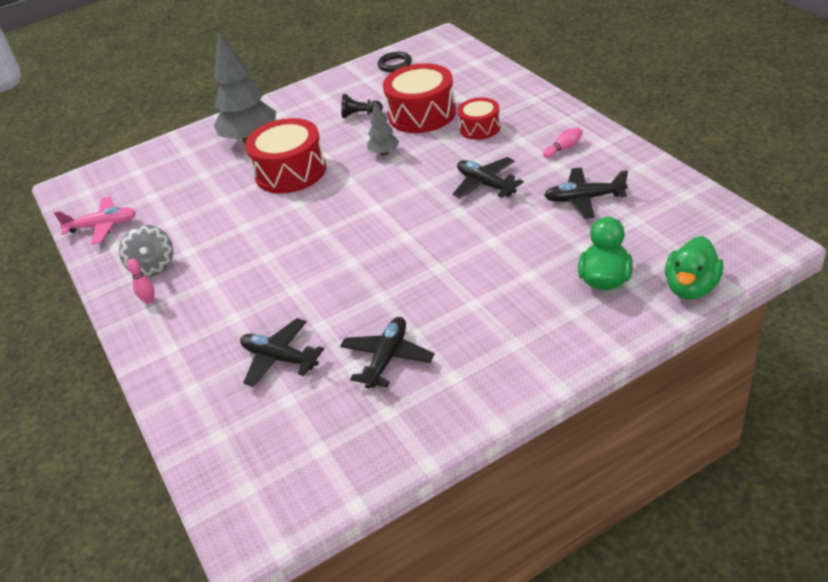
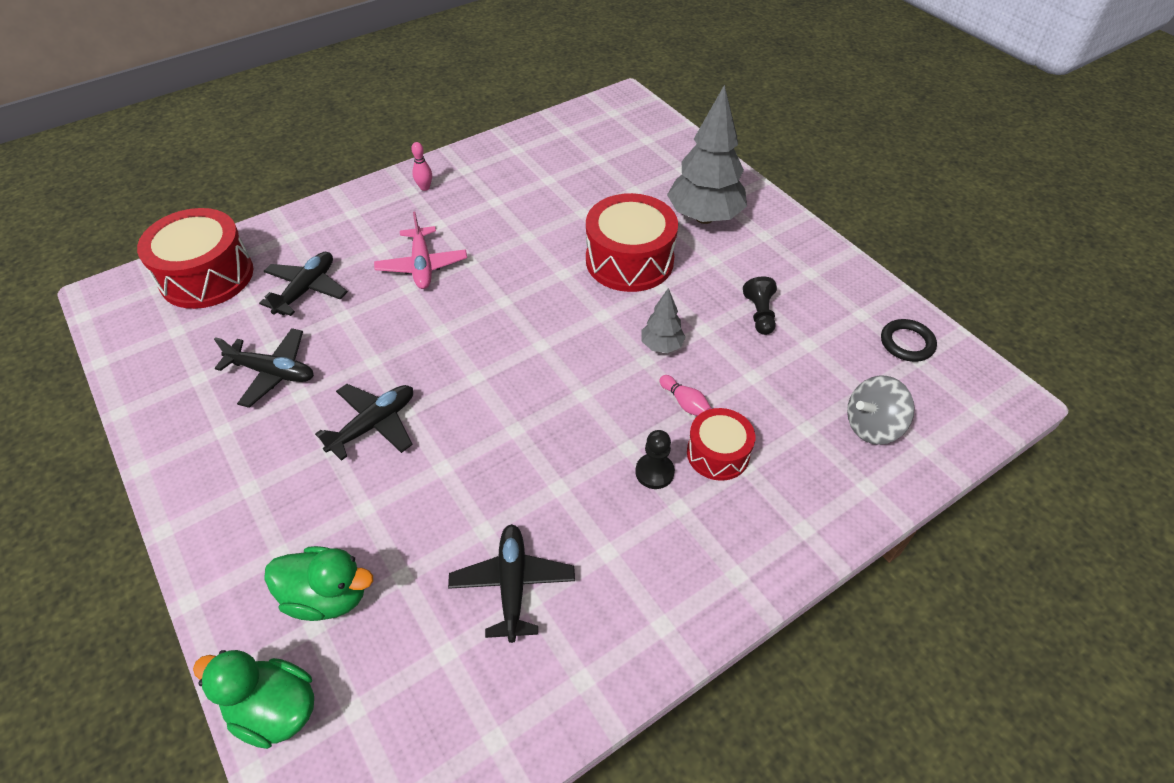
camera: 80 degrees right, 10 degrees up
(102, 226) = (551, 135): pink plane -> pink plane (422, 265)
(153, 266) = (476, 181): grey spinning top -> grey spinning top (872, 426)
(422, 114) = (759, 382): red drum -> red drum (207, 276)
(485, 184) = (570, 460): black plane -> black plane (374, 425)
(494, 150) = (654, 472): none -> black pawn
(564, 148) = (651, 566): pink bowling pin -> pink bowling pin (685, 403)

